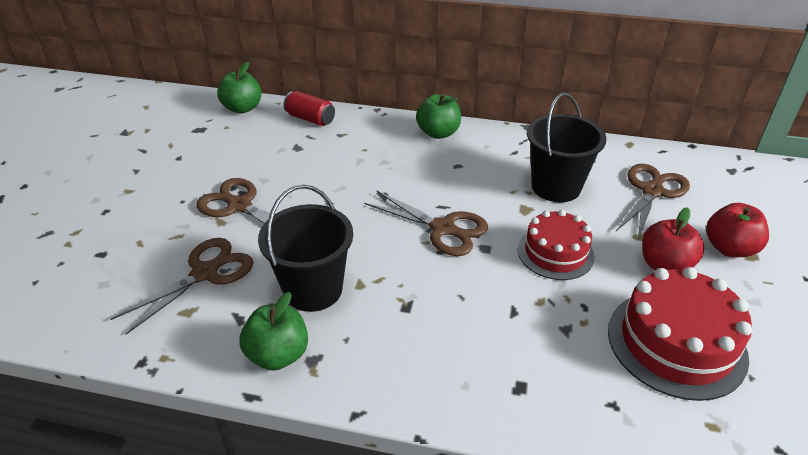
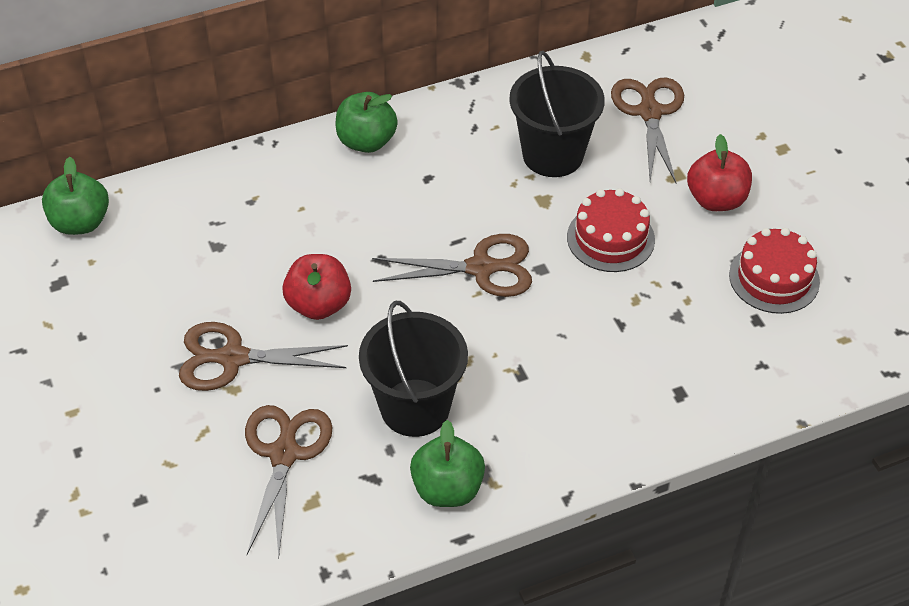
camera: 35 degrees left, 10 degrees up
(310, 119) = (189, 195): red can -> none
(676, 343) = (774, 278): red cake -> red cake, size x0.65
(729, 248) = (759, 149): red apple -> red apple (319, 305)

